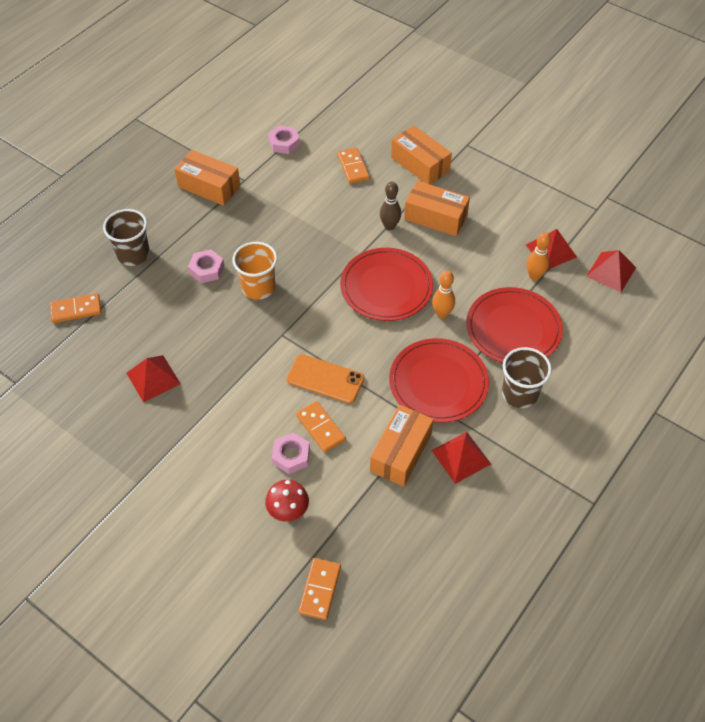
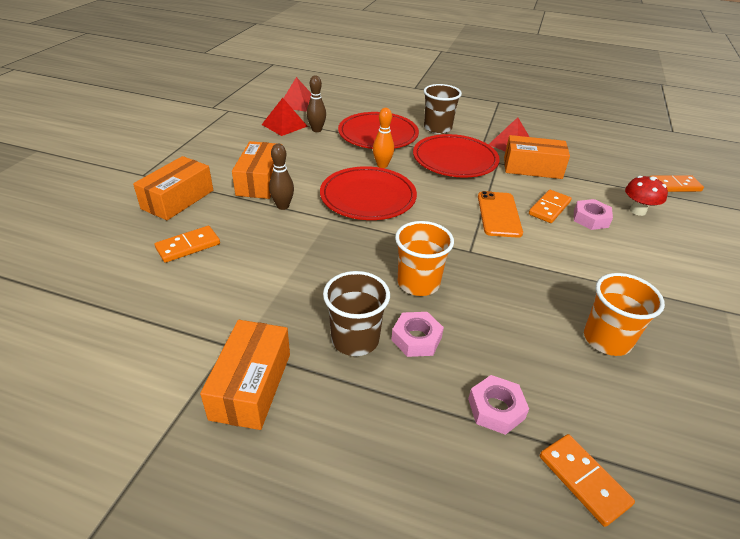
camera: 110 degrees left, 15 degrees down
(133, 254) = (434, 440): brown cup -> brown cup (355, 339)
(153, 378) = (607, 339): red pyramid -> orange cup
(284, 143) = (139, 320): pink nut -> pink nut (496, 409)
(534, 276) = (316, 130): orange bowling pin -> brown bowling pin

